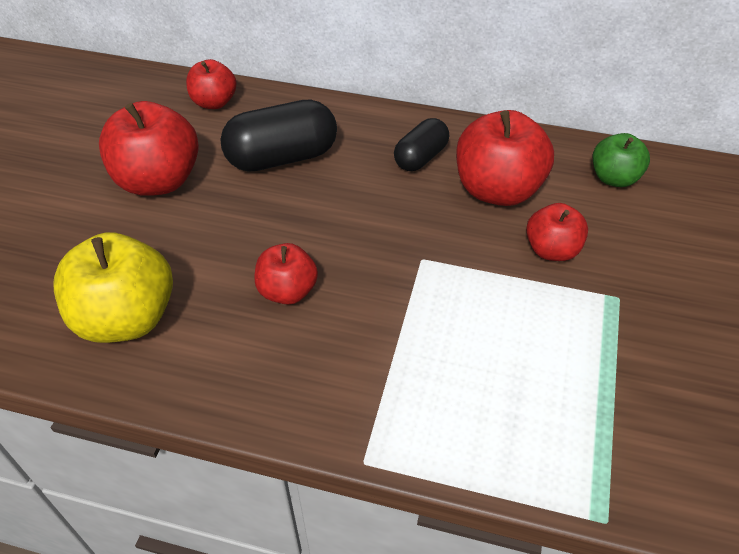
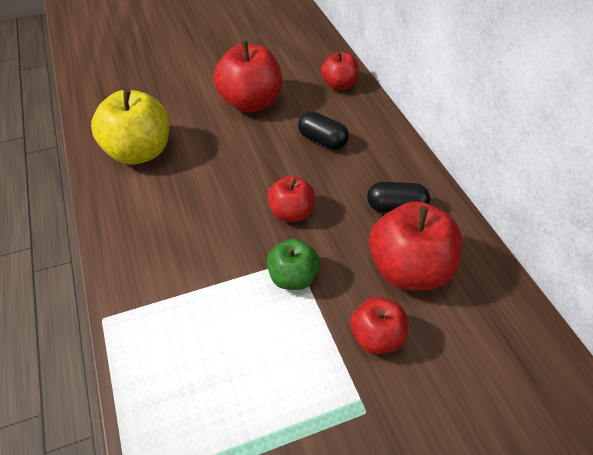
camera: 55 degrees right, 0 degrees up
(282, 157) = (322, 140): black capsule -> black capsule, size x0.60
(287, 291) = (211, 207): red apple -> red apple (291, 213)
(614, 178) = (507, 345): green apple -> green apple (293, 277)

